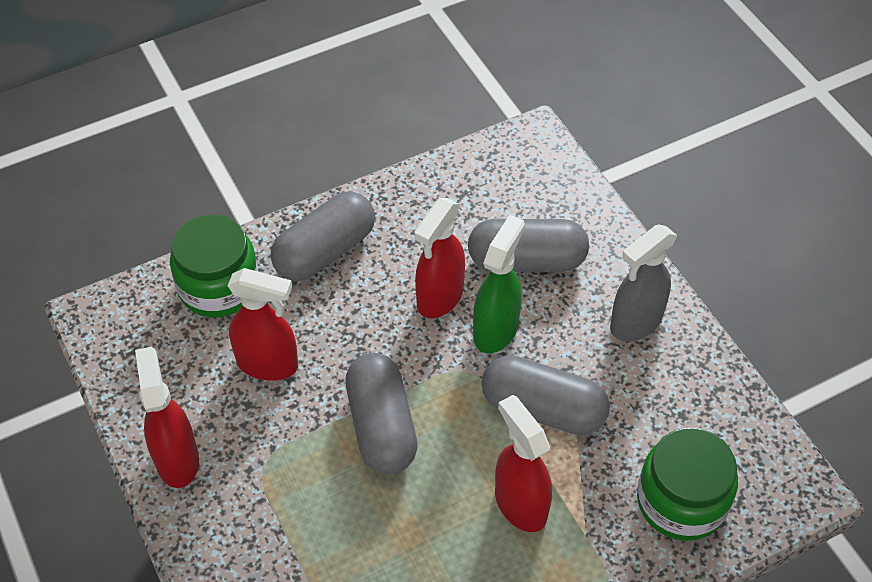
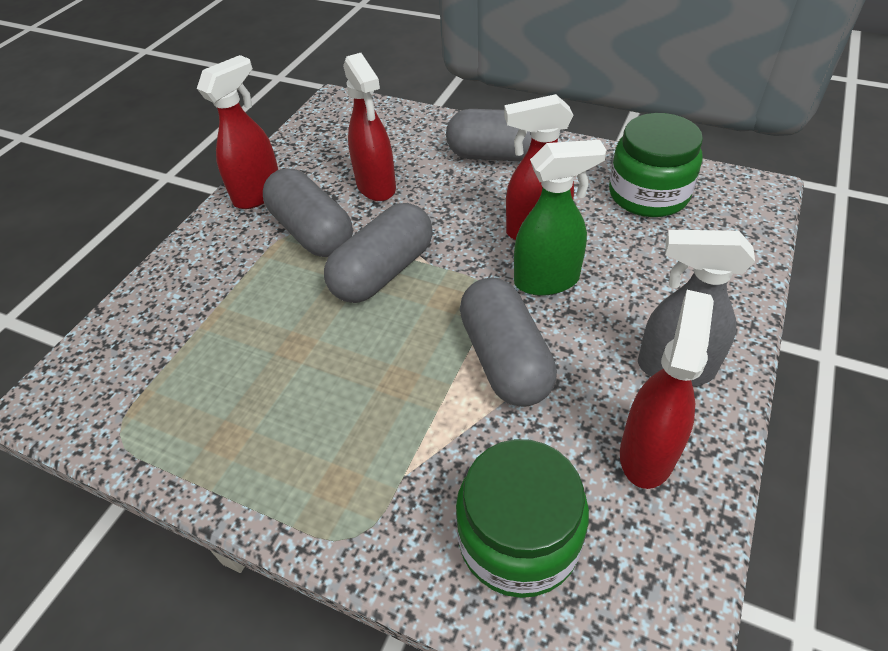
camera: 55 degrees right, 5 degrees down
(219, 286) = (413, 131): green jar -> green jar (648, 194)
(520, 504) = (392, 403): red spray bottle -> red spray bottle (647, 452)
(526, 260) = (637, 257): grey capsule -> grey capsule (312, 231)

